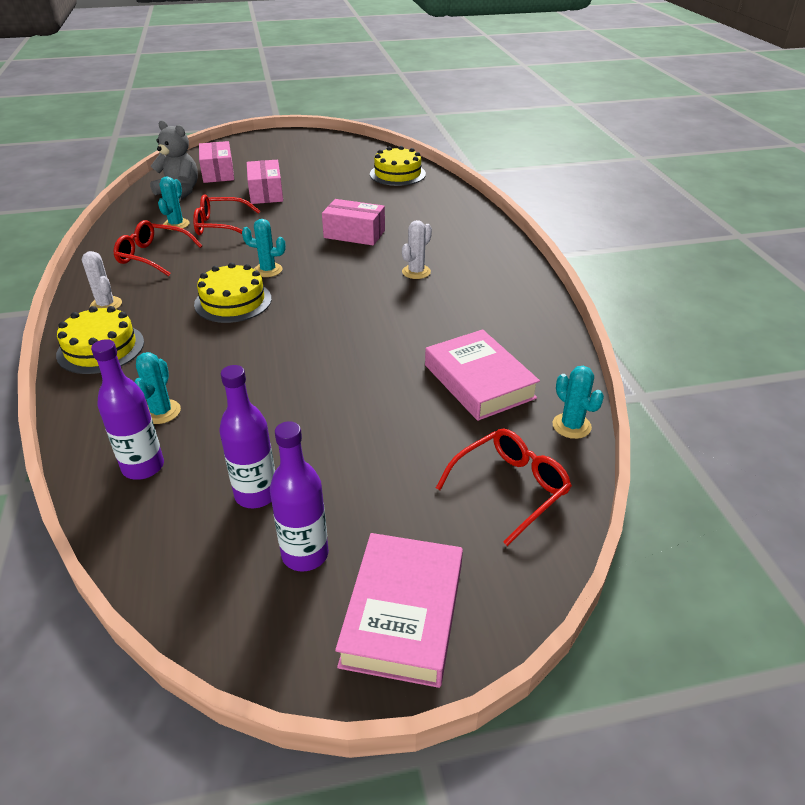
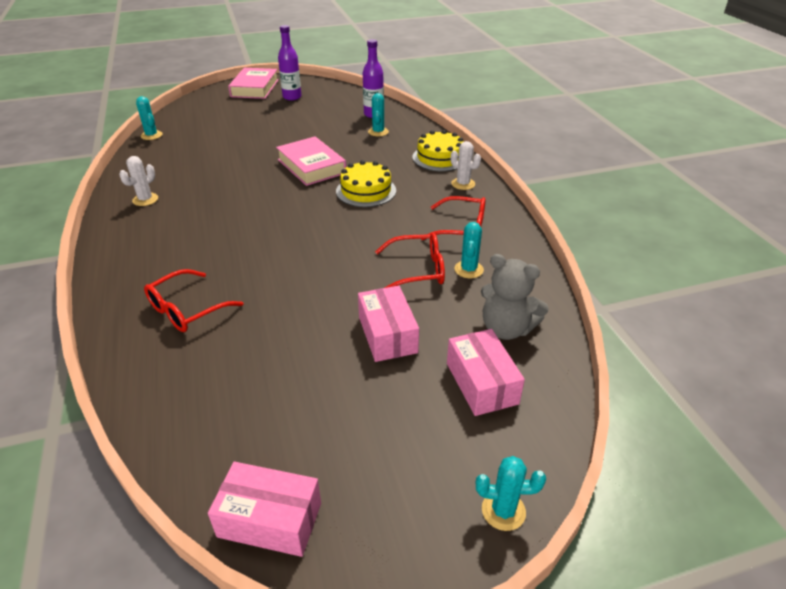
camera: 175 degrees right, 0 degrees up
(256, 494) = (316, 109): purple bottle -> none
(268, 270) = (347, 219): turquoise cactus -> turquoise cactus (503, 511)
(354, 234) = (266, 266): pink box -> pink box (270, 520)
(397, 174) = (190, 398): yellow cake -> none
(416, 272) = (210, 224): white cactus -> white cactus (145, 199)
(479, 381) = (193, 151): pink book -> pink book (311, 166)
(510, 488) = (198, 115): red glasses -> red glasses (186, 310)

